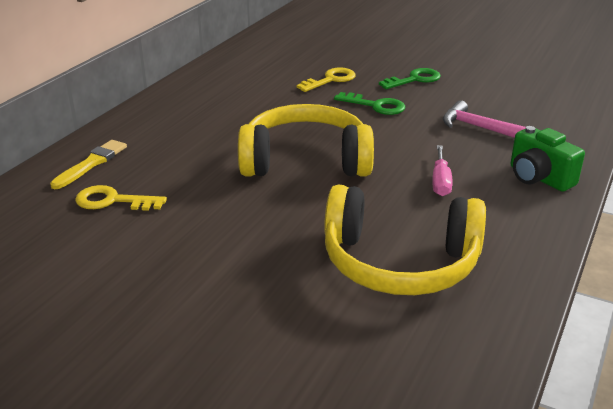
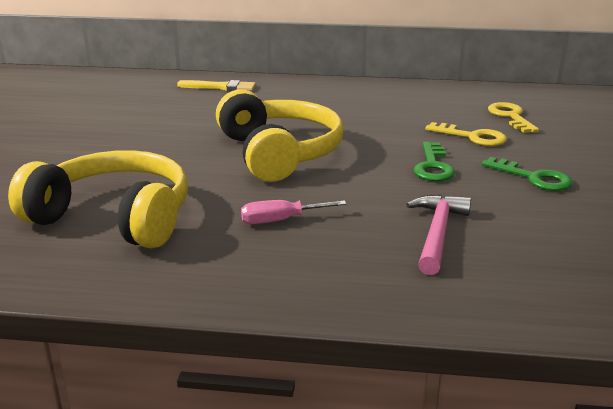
camera: 70 degrees right, 5 degrees down
(113, 201) = (169, 103): yellow key -> yellow key (510, 116)
(399, 263) = (114, 217): yellow headphones -> yellow headphones turned 120 degrees clockwise
(539, 178) = (333, 280): green camera -> none

